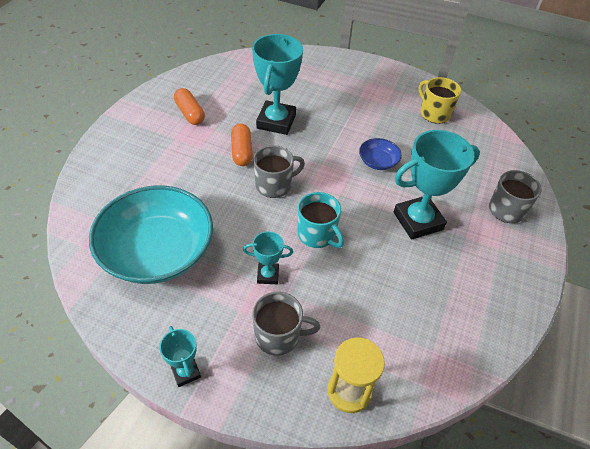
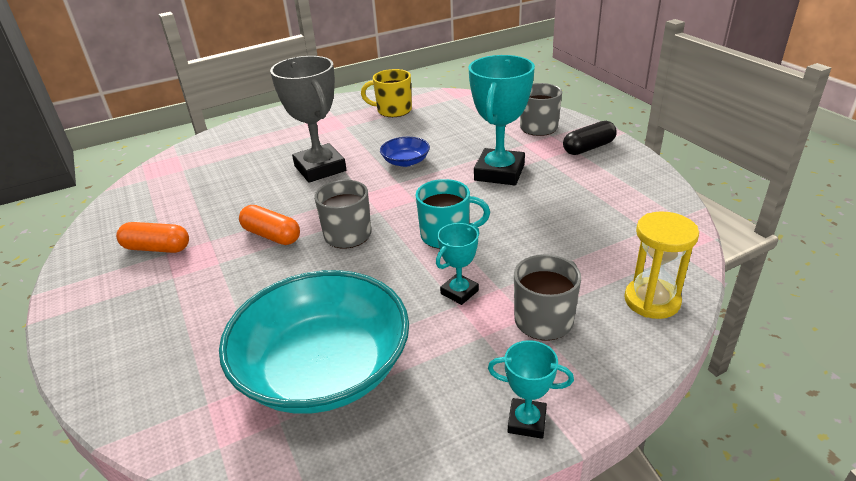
camera: 45 degrees left, 15 degrees down
(276, 121) = (267, 195): turquoise trophy -> none
(326, 125) = (320, 168): none -> grey trophy
(511, 258) = (588, 148): none -> black capsule

